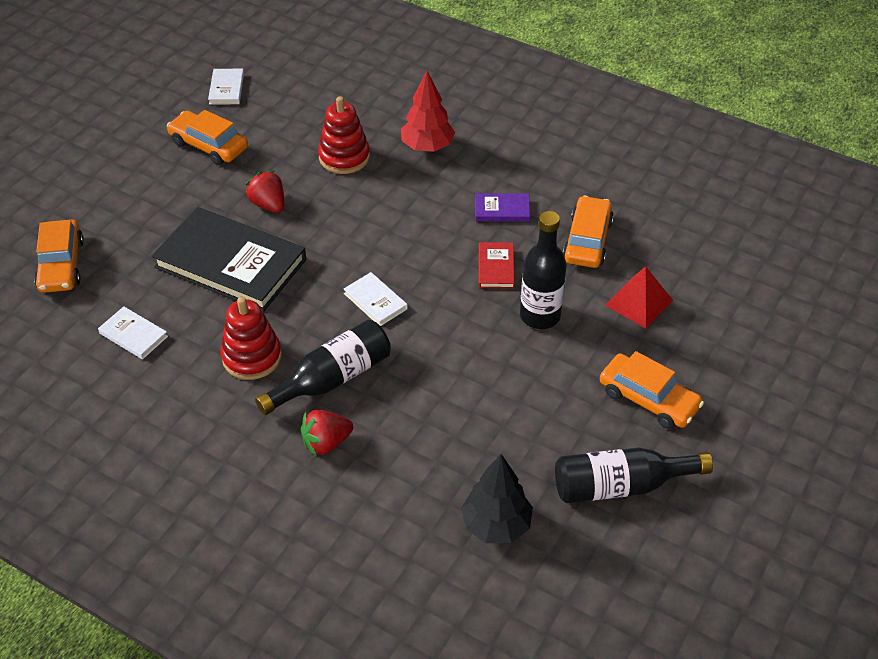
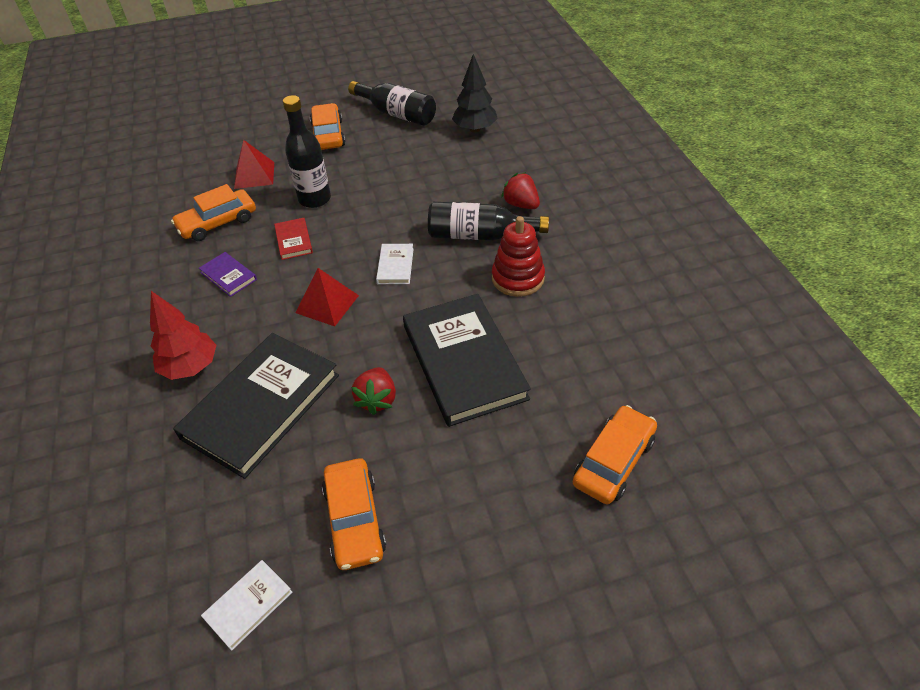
camera: 135 degrees left, 0 degrees up
(133, 335) = (592, 347): white book -> none
(326, 443) = (521, 204): red strawberry -> red strawberry turned 150 degrees counterclockwise
(344, 157) = (261, 406): red stacking toy -> black book
(391, 238) = (327, 304): none -> red pyramid
(496, 267) = (294, 240): red book -> red book turned 60 degrees counterclockwise

